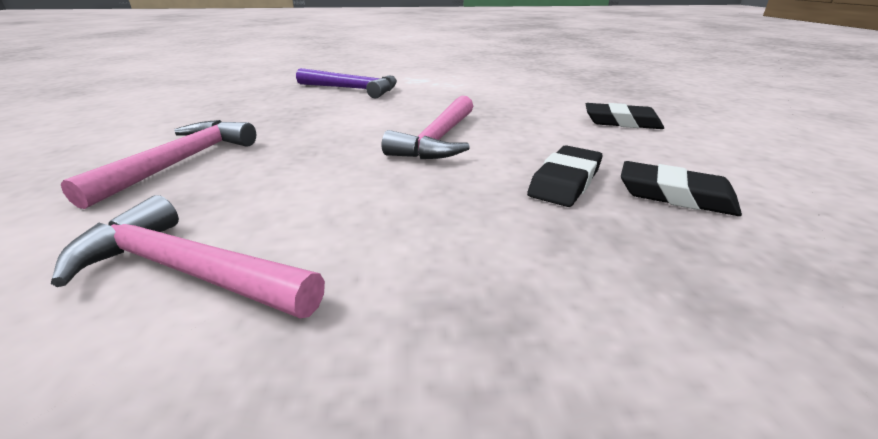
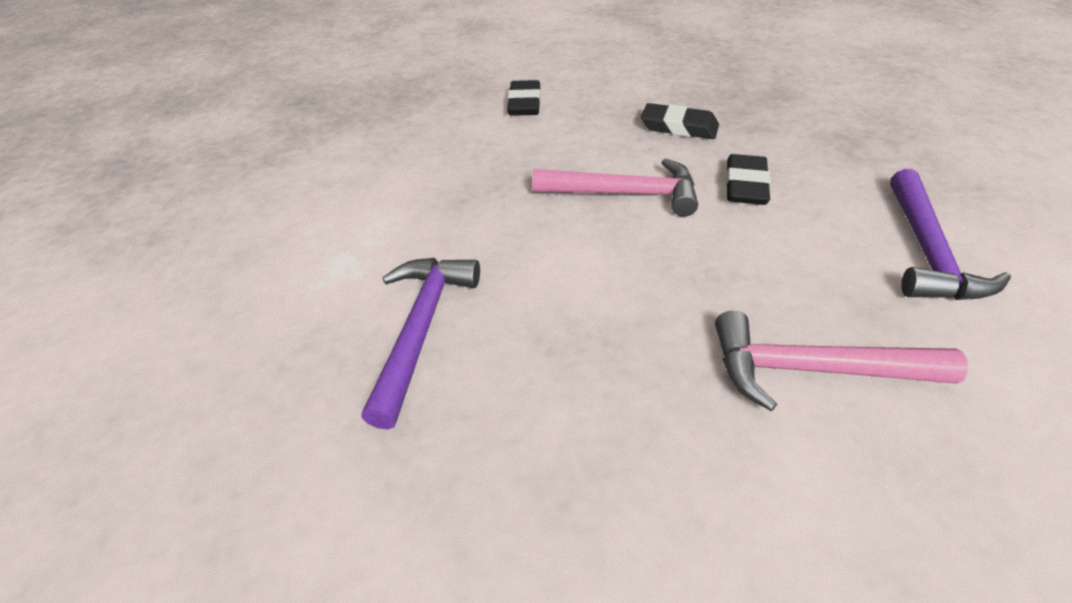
camera: 100 degrees left, 15 degrees up
(187, 271) = (926, 251): pink hammer -> purple hammer
(675, 195) = (672, 92): black eraser -> black eraser (745, 185)

